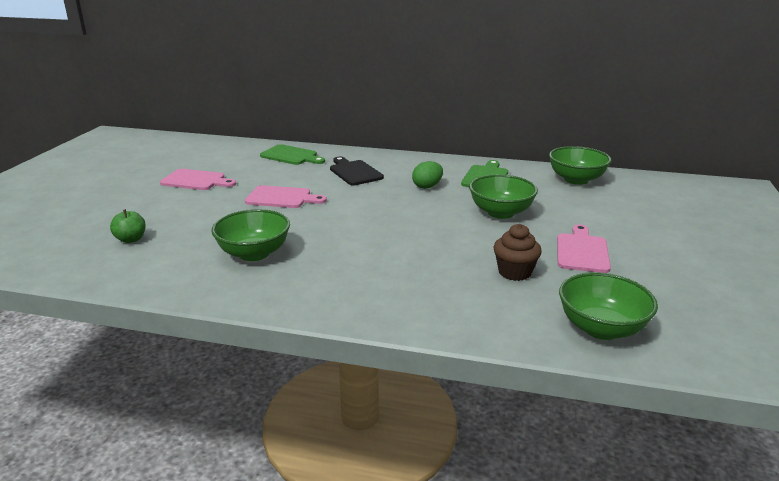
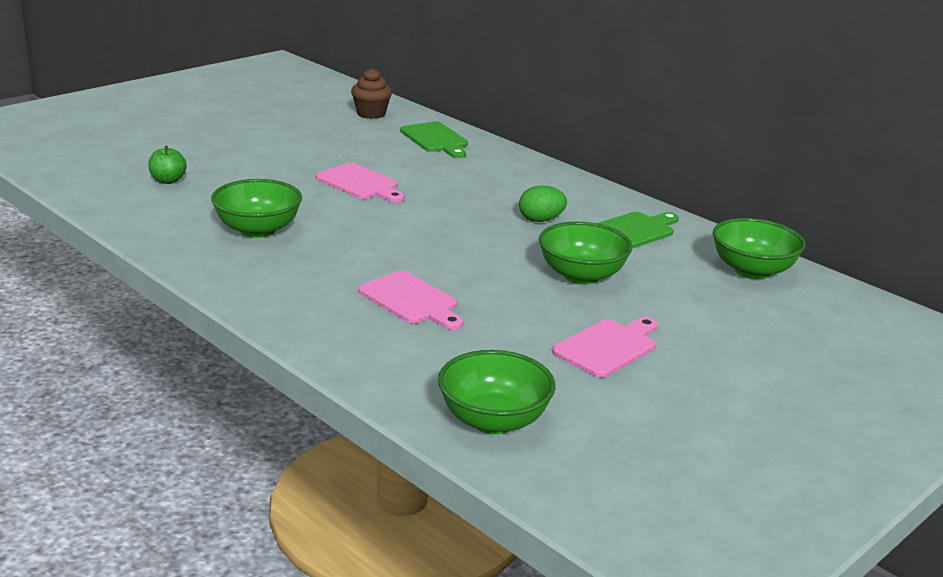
camera: 30 degrees right, 0 degrees up
(196, 180) = (299, 139): pink cutting board -> pink cutting board (411, 300)
(354, 172) = (480, 179): black cutting board -> none
(514, 272) = (491, 338): brown cupcake -> brown cupcake (371, 114)

